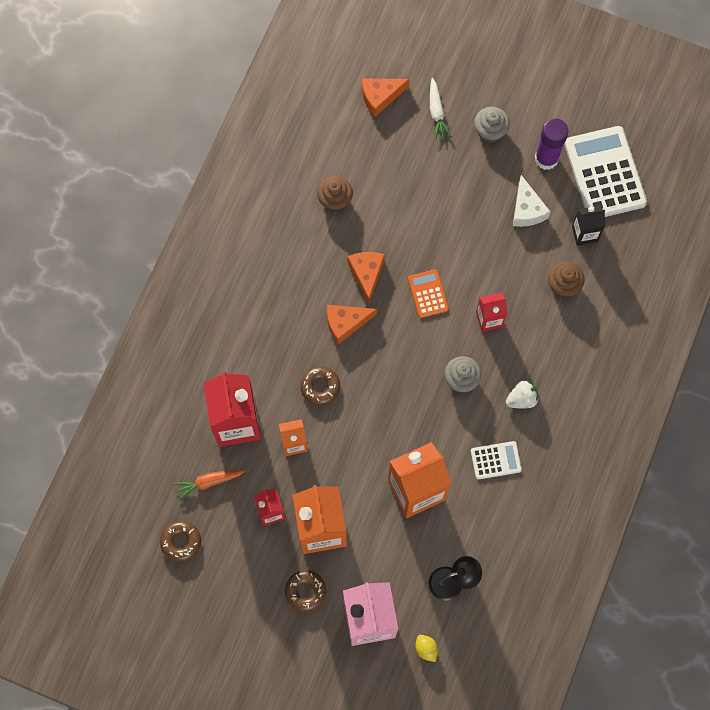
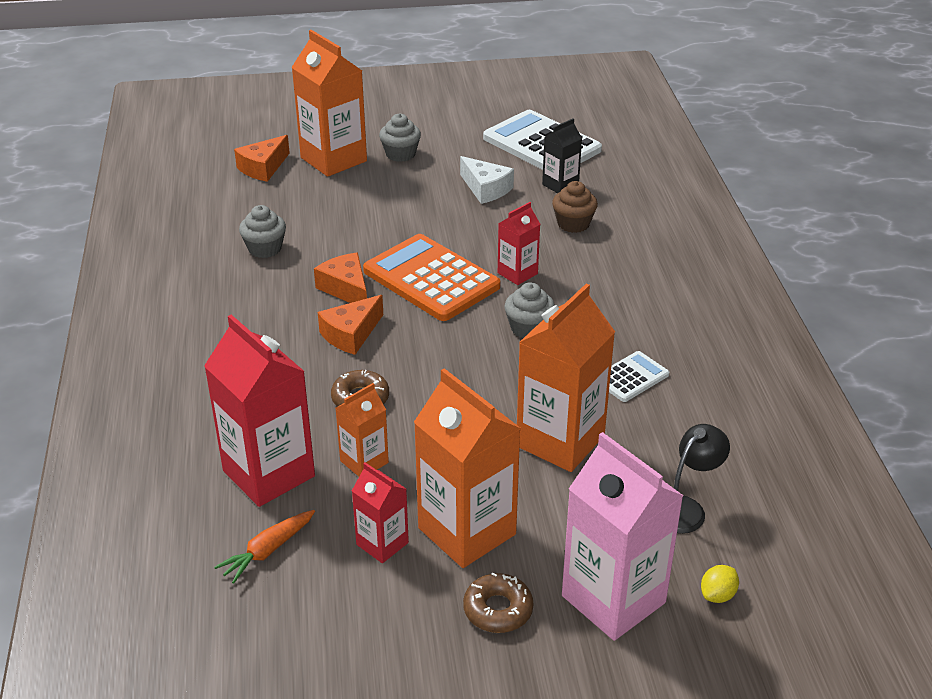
camera: 30 degrees left, 35 degrees down
(181, 542) = (267, 637): brown donut -> none
(335, 200) = (265, 248): brown cupcake -> grey cupcake
(426, 649) = (717, 595): yellow lemon -> yellow lemon turned 75 degrees counterclockwise
(428, 294) = (431, 279): orange calculator -> orange calculator, size x2.02
(437, 112) = (333, 159): white carrot -> orange carton
(521, 399) = (611, 318): white strawberry -> none
(546, 159) = (474, 153): purple glue stick -> none

